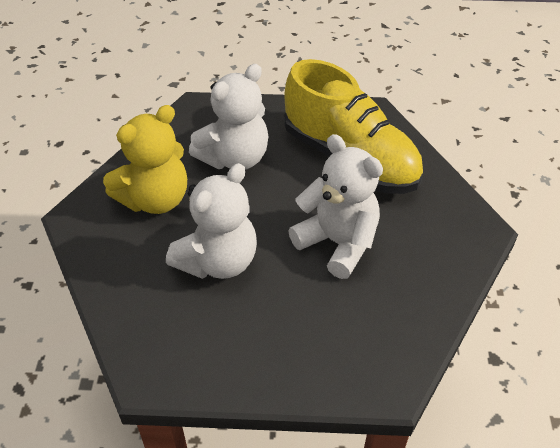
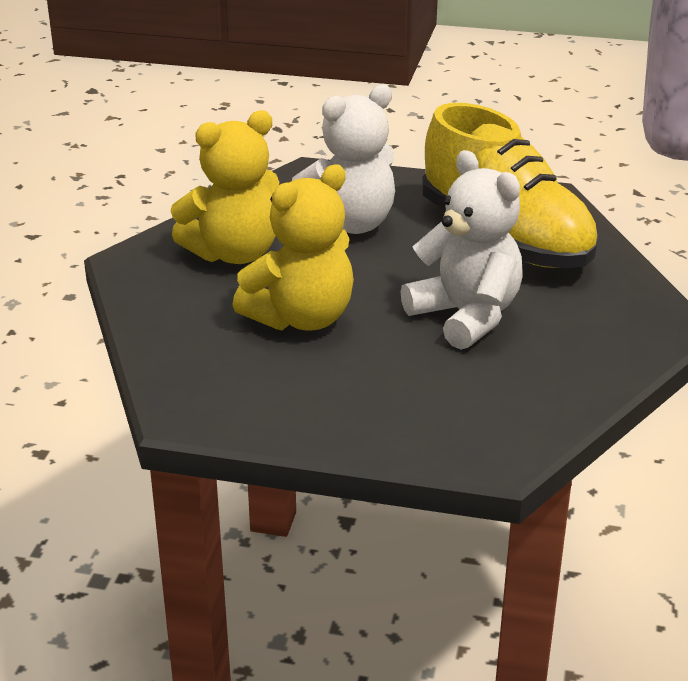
camera: 10 degrees right, 15 degrees down
(218, 261) = (301, 318): white teddy bear -> yellow teddy bear

